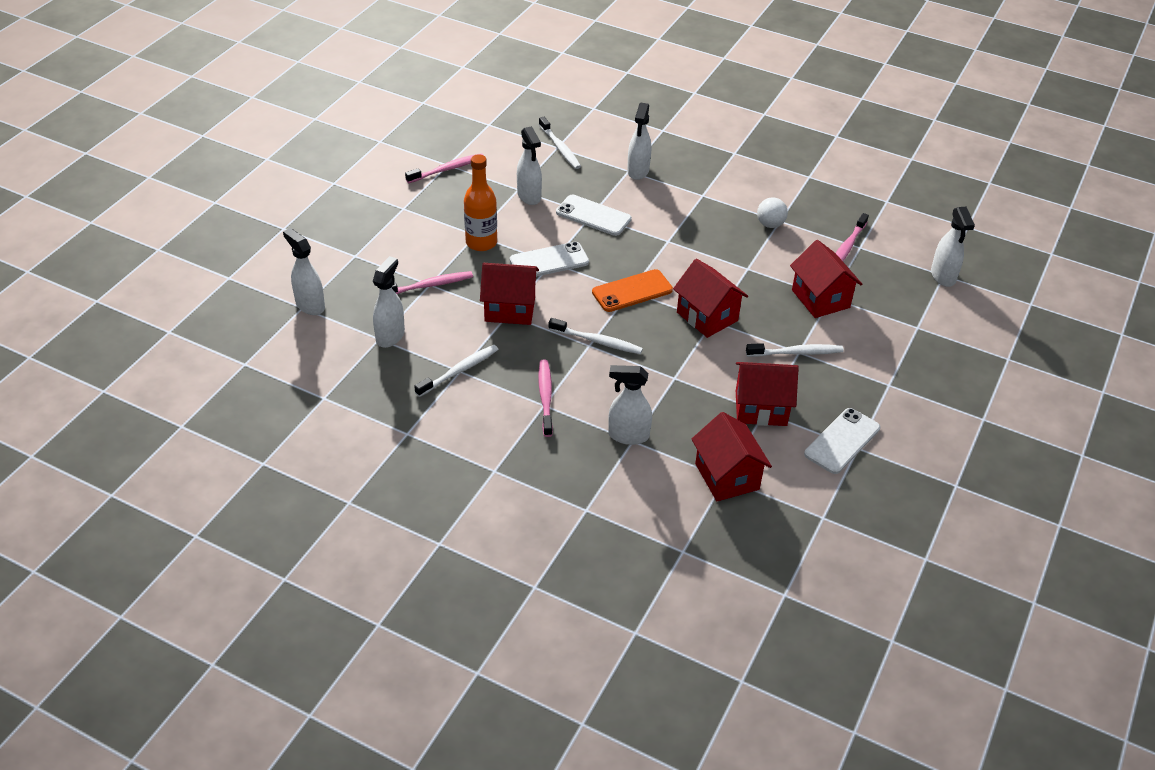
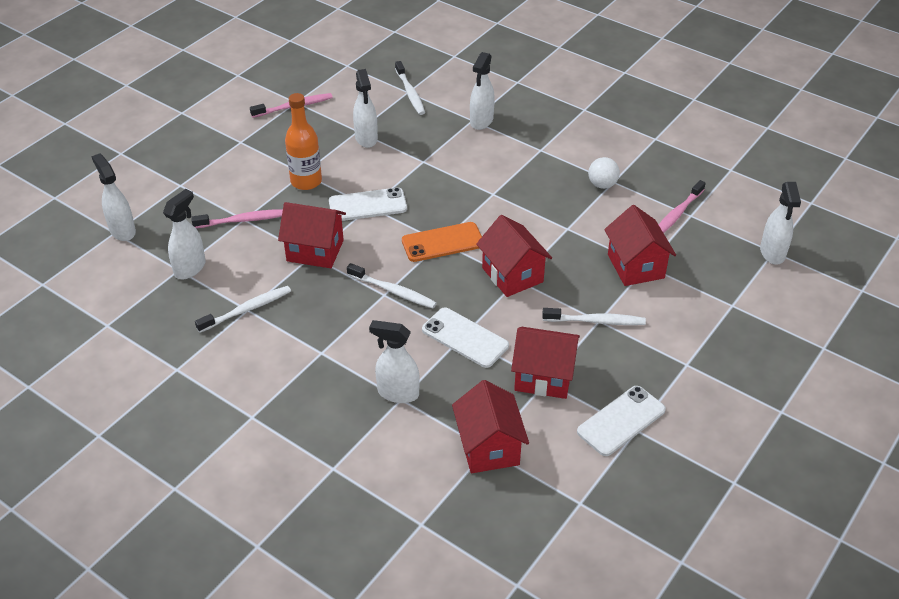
camera: 10 degrees right, 0 degrees up
(545, 397) = (325, 345): pink toothbrush -> none
(593, 216) = (424, 163): white phone -> white phone (465, 338)

